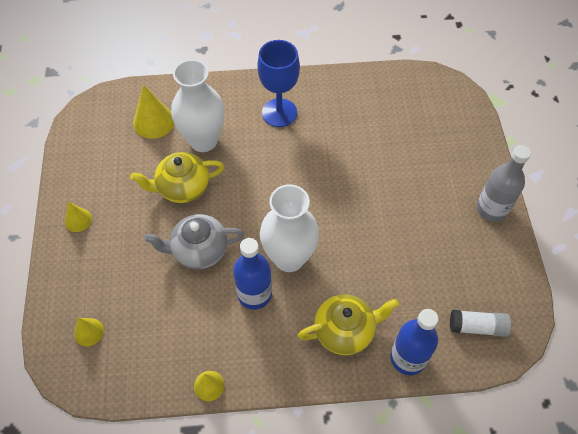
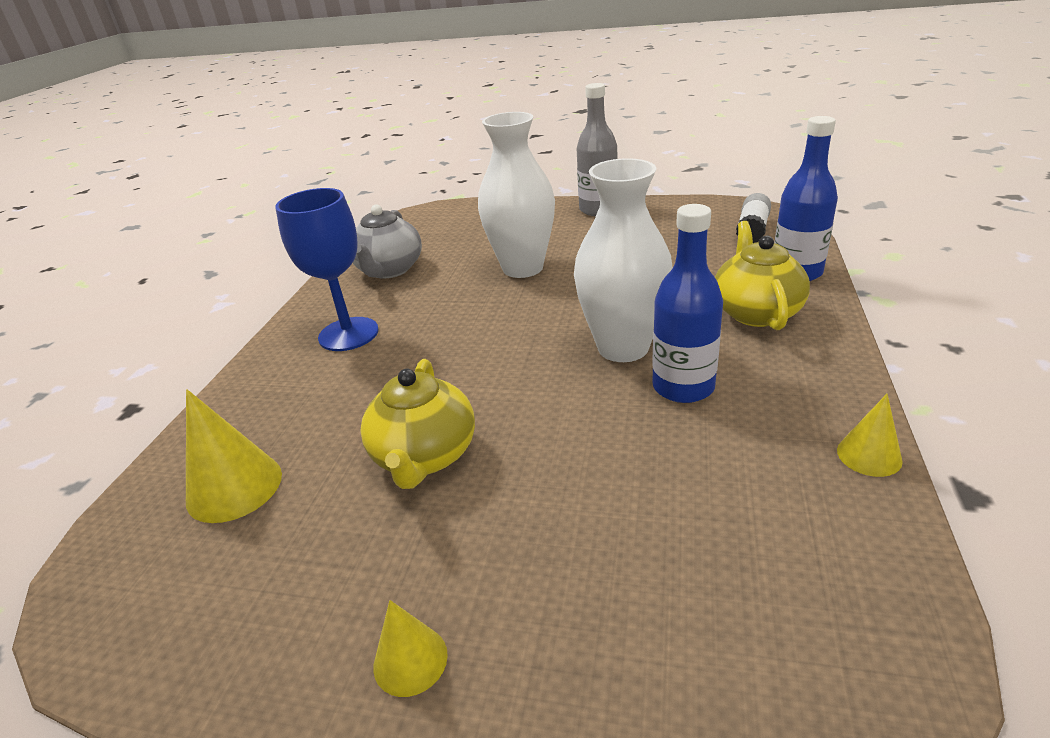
camera: 70 degrees left, 25 degrees down
(88, 332) = (752, 658): yellow cone -> none
(199, 250) = (576, 445): grey teapot -> grey teapot (389, 270)
(203, 140) = (337, 420): white vase -> white vase (523, 268)

